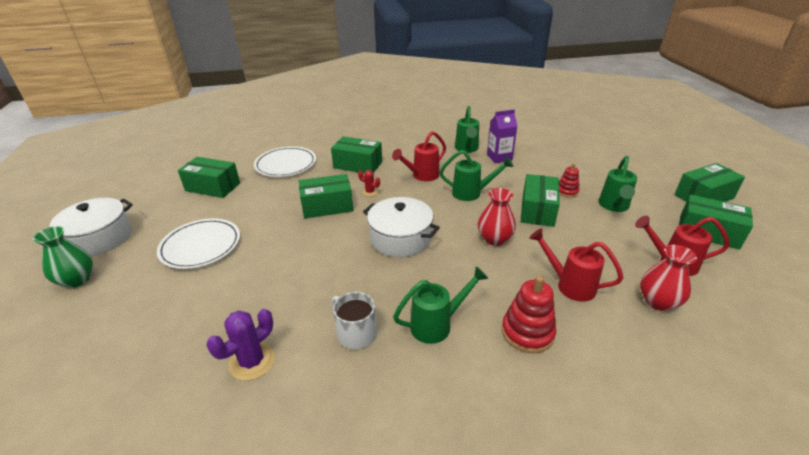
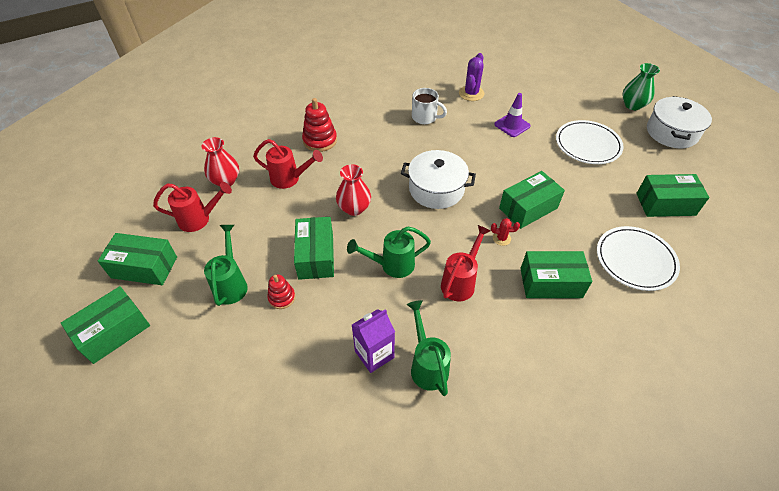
camera: 160 degrees right, 15 degrees up
(252, 290) = (512, 125): none -> purple traffic cone
(437, 324) = (378, 132): green watering can -> none

